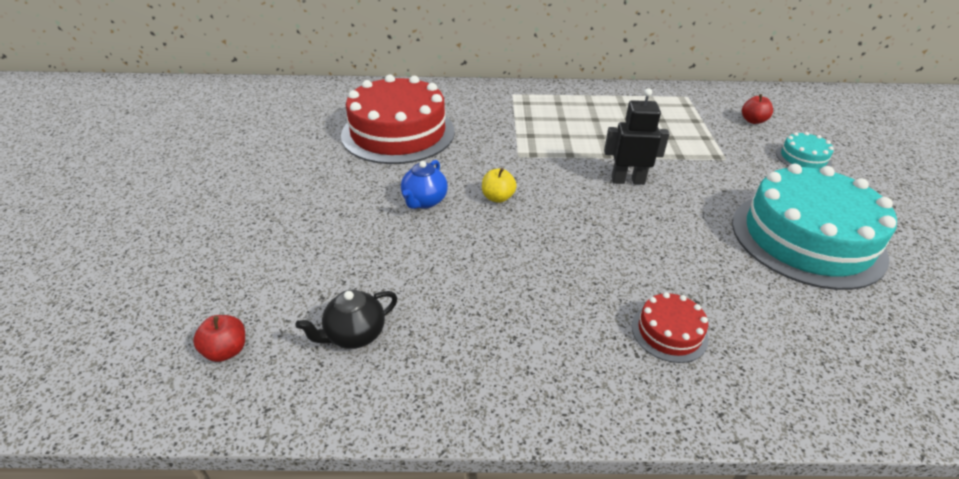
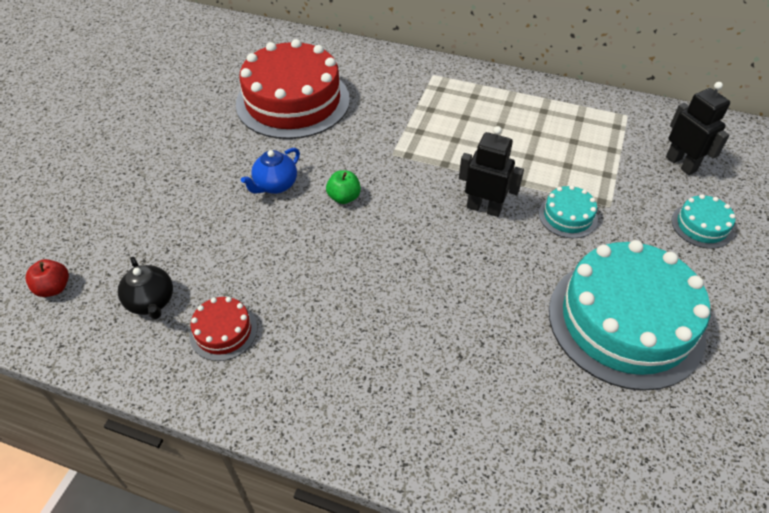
camera: 20 degrees right, 10 degrees up
(354, 335) = (151, 302): black teapot -> black teapot turned 105 degrees counterclockwise
(498, 197) = (344, 197): yellow apple -> green apple
(669, 332) = (412, 377): red cake -> red cake (223, 331)
(699, 172) = (568, 216): none -> turquoise cake
(753, 121) = (681, 164): red apple -> black robot

